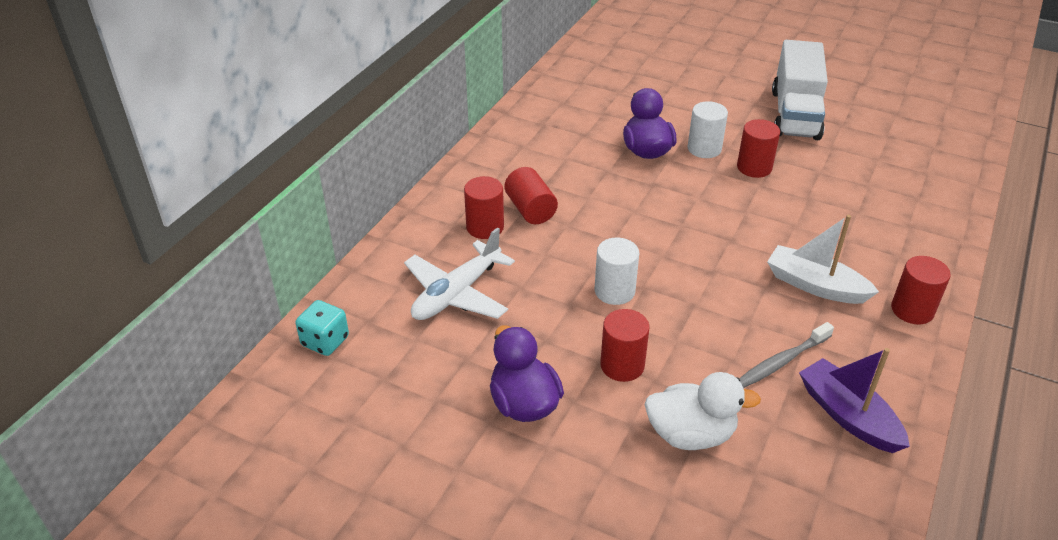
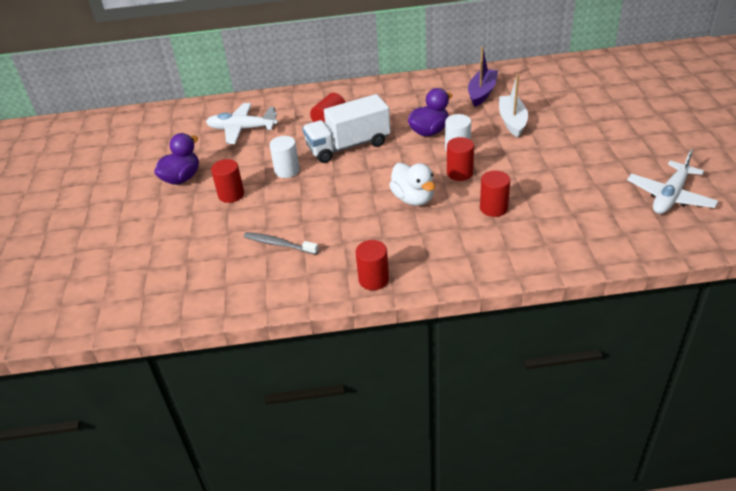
camera: 60 degrees right, 0 degrees up
(325, 341) = (180, 113): turquoise dice -> none
(485, 227) = (300, 114): red cylinder -> red cylinder (493, 208)
(691, 434) = (198, 233): white duck -> white duck (413, 198)
(795, 114) = (546, 167): white truck -> white truck (348, 146)
(815, 285) = (360, 234): white boat -> white boat (512, 121)
(848, 415) = (253, 281): purple boat -> purple boat (482, 93)
(902, 78) = (670, 196): none -> white plane

